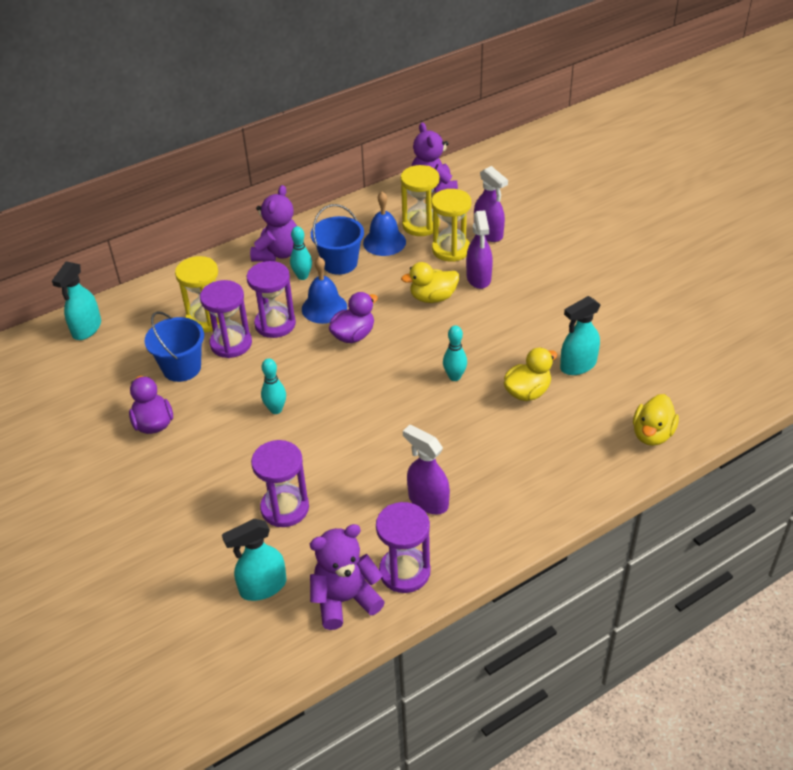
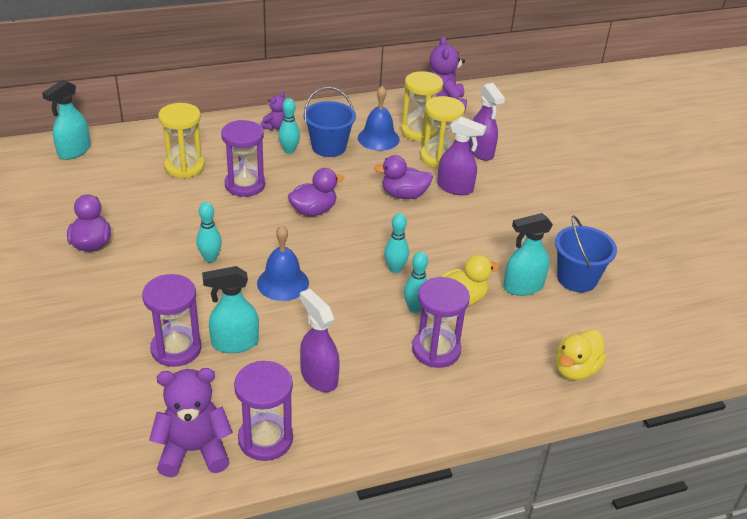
camera: 10 degrees right, 5 degrees down
(181, 368) = (141, 202): blue bucket -> blue bucket (577, 278)
(231, 344) = (196, 192): purple hourglass -> purple hourglass (436, 350)
(262, 587) = (119, 417): turquoise spray bottle -> turquoise spray bottle (234, 343)
(278, 253) = (275, 127): purple teddy bear -> purple teddy bear, size x0.54
(324, 308) = (297, 181): blue bell -> blue bell (283, 283)
(433, 297) = (404, 195): yellow duck -> purple duck
(478, 278) = (455, 188): purple spray bottle -> purple spray bottle turned 75 degrees counterclockwise
(488, 411) = (414, 308): none -> turquoise bowling pin

